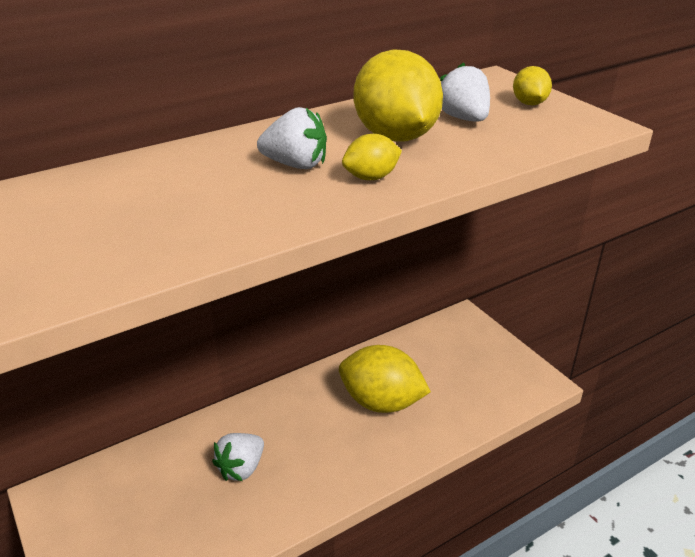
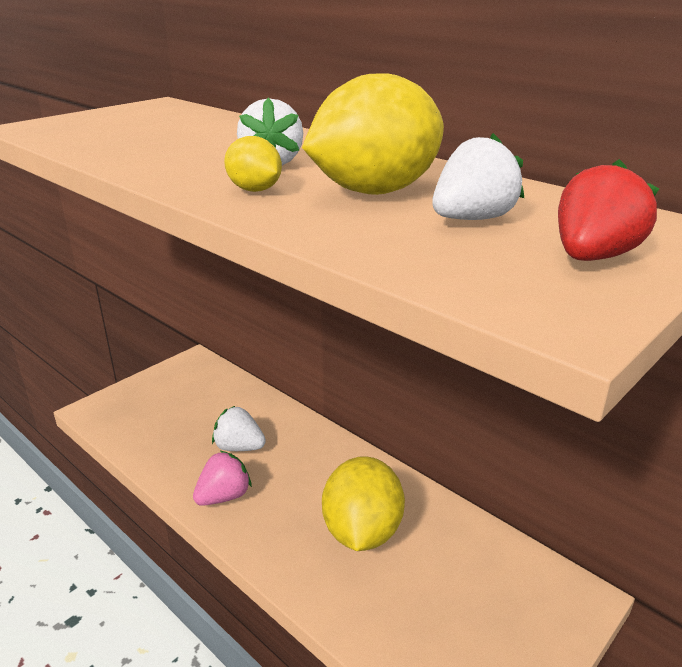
camera: 75 degrees right, 5 degrees down
(308, 487) = (224, 496): none -> pink strawberry
(529, 103) = (593, 257): yellow lemon -> red strawberry

